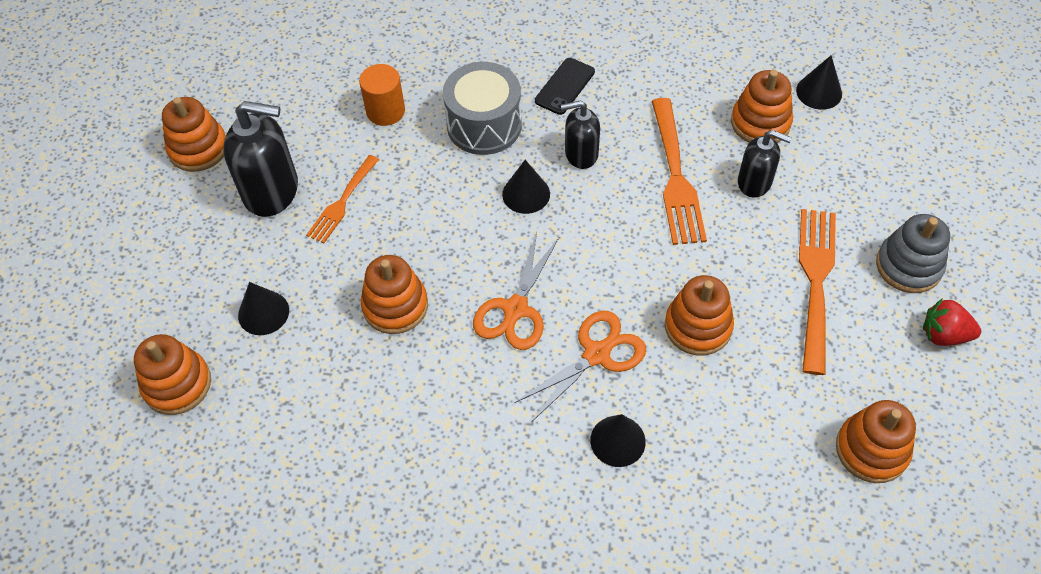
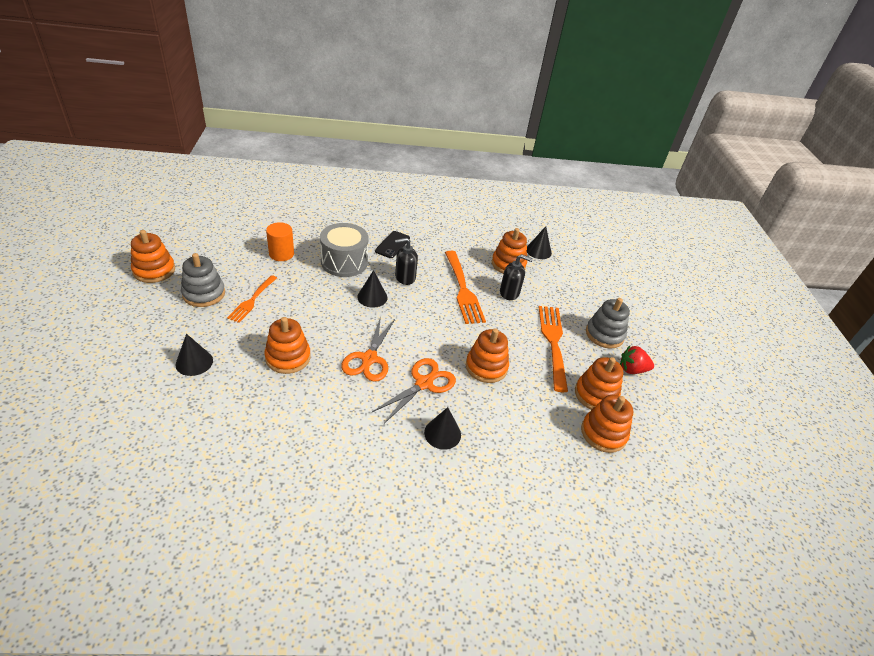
camera: 15 degrees left, 15 degrees down
(177, 384) = (125, 407): orange stacking toy -> orange stacking toy (595, 395)
(271, 191) = (204, 294): black soap dispenser -> grey stacking toy

